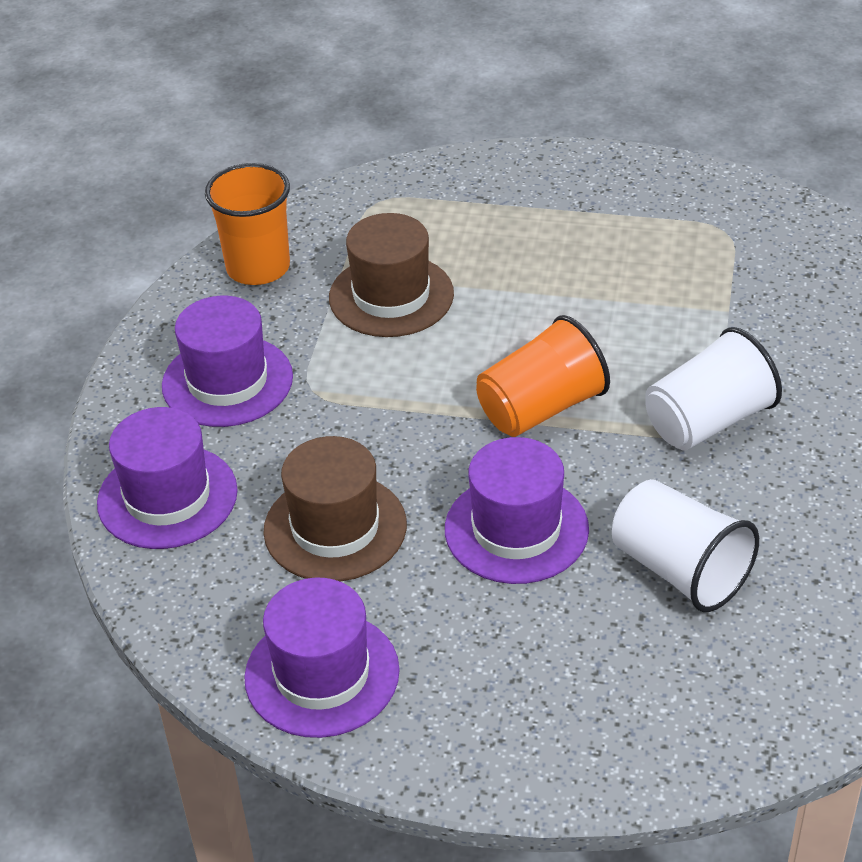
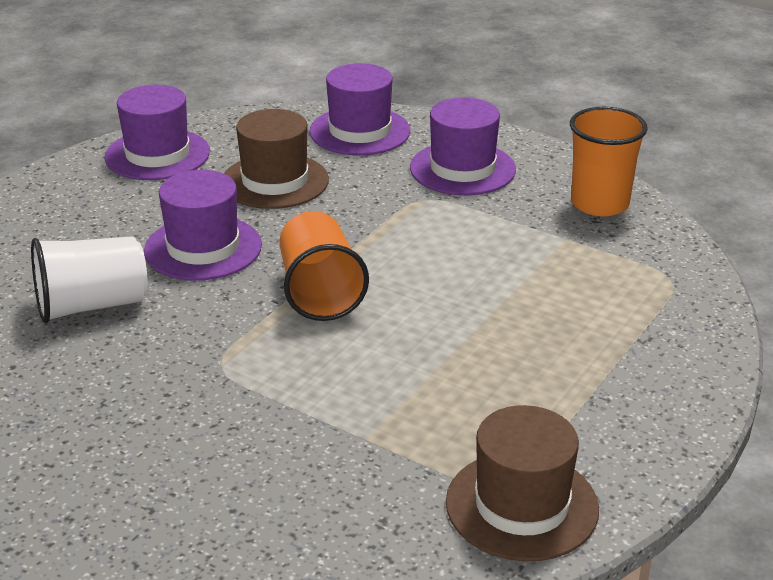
camera: 110 degrees right, 10 degrees down
(391, 296) = (520, 256): brown hat -> brown hat (522, 505)
(708, 421) = (229, 372): white cup -> none

